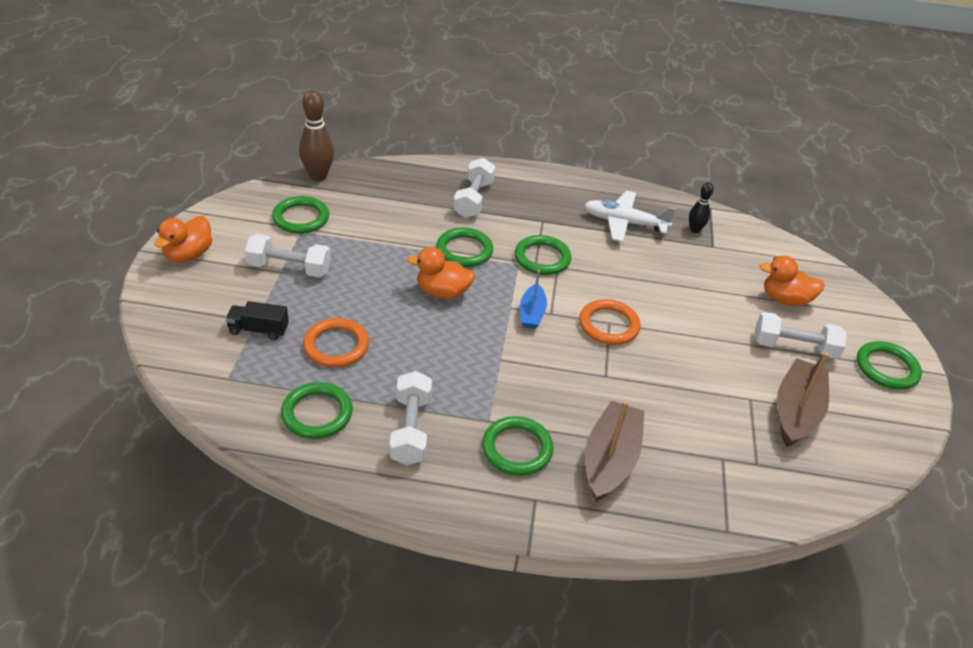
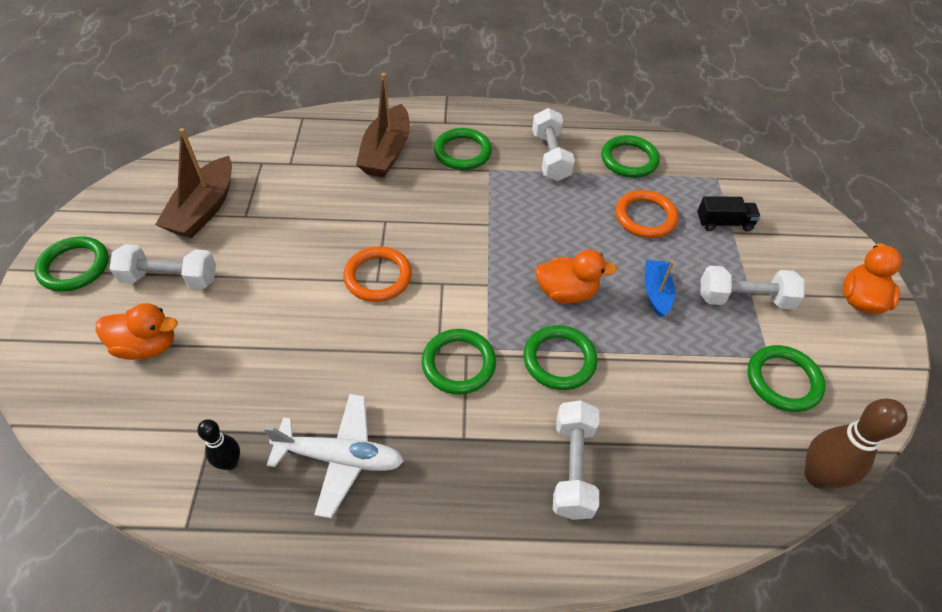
camera: 175 degrees right, 10 degrees up
(532, 313) = (463, 280): blue boat -> blue boat (656, 293)

